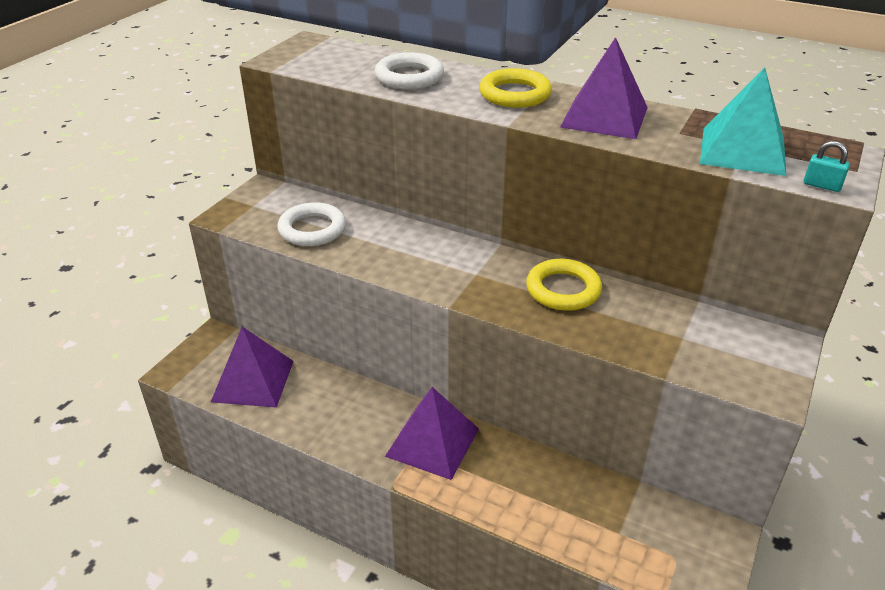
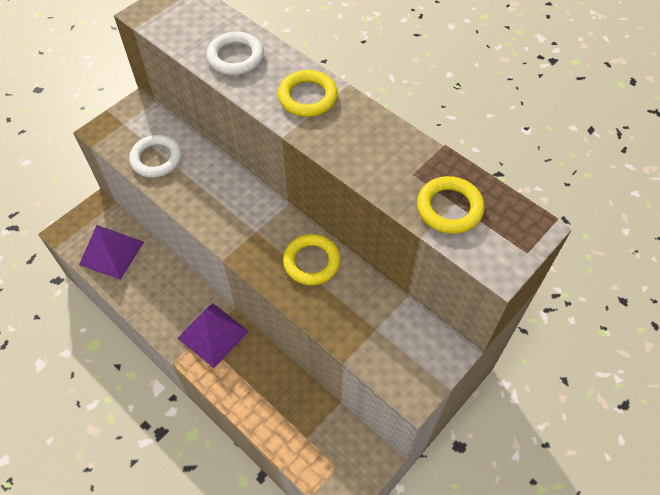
camera: 15 degrees right, 20 degrees up
(604, 117) = (363, 141): purple pyramid -> none
(742, 150) = (449, 208): turquoise pyramid -> yellow ring
(822, 185) = (485, 264): turquoise padlock -> none

